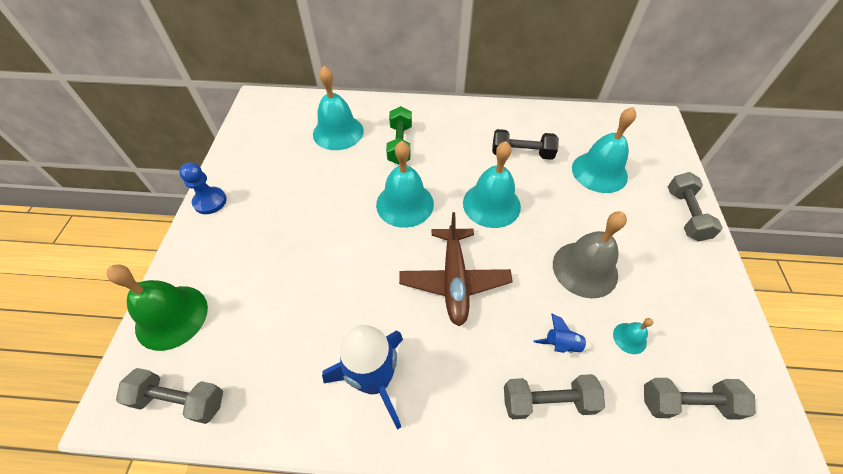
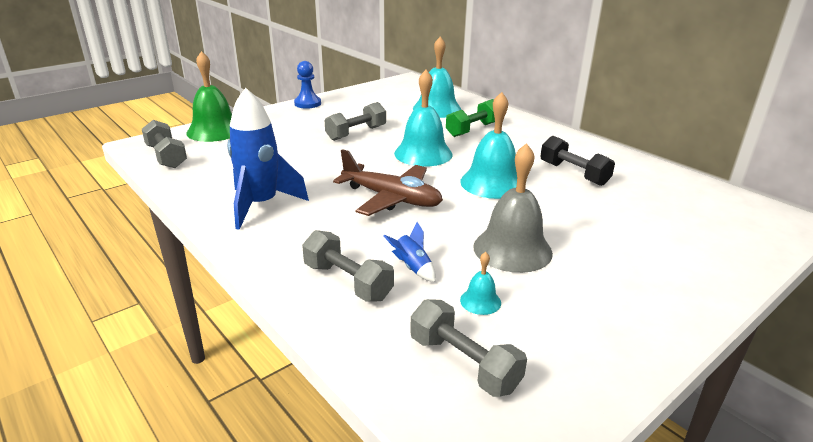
camera: 45 degrees right, 25 degrees down
(454, 280) = (391, 198): brown plane -> brown plane turned 105 degrees counterclockwise
(599, 172) = (640, 215): turquoise bell -> none
(685, 215) = (700, 281): grey dumbbell -> grey dumbbell (356, 133)

